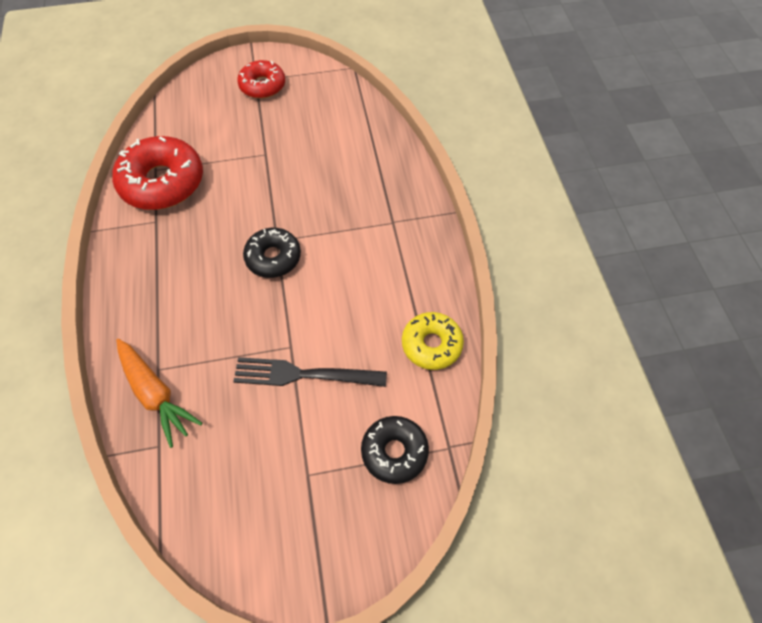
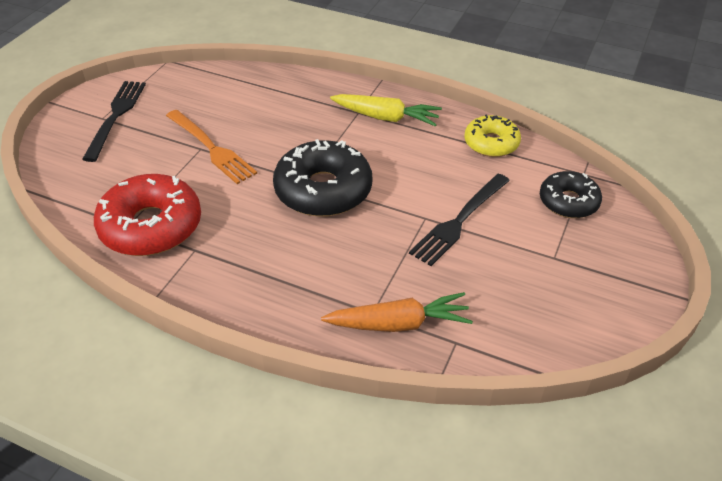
camera: 55 degrees left, 15 degrees down
(262, 86) = (116, 117): red donut -> black fork
(270, 160) = (211, 148): none -> orange fork
(273, 257) = (323, 190): black donut -> black donut, size x1.65
(401, 246) = (386, 117): none -> yellow carrot

